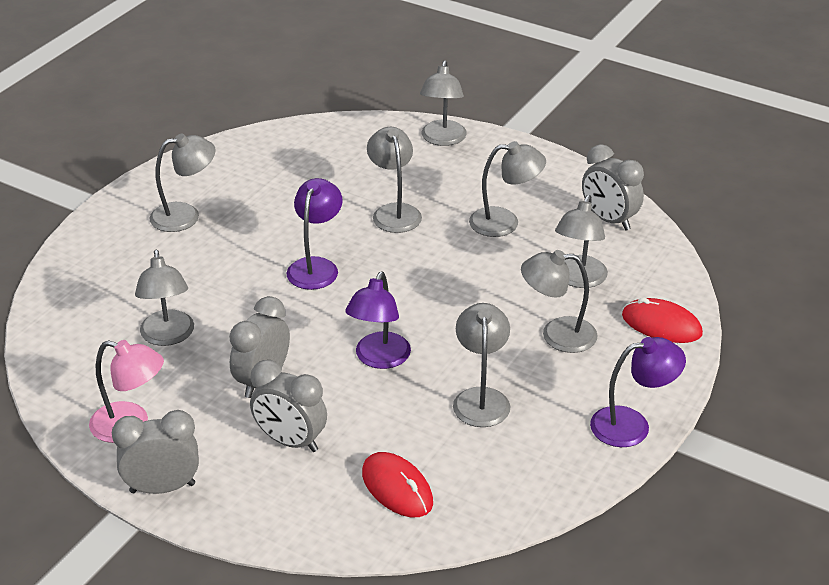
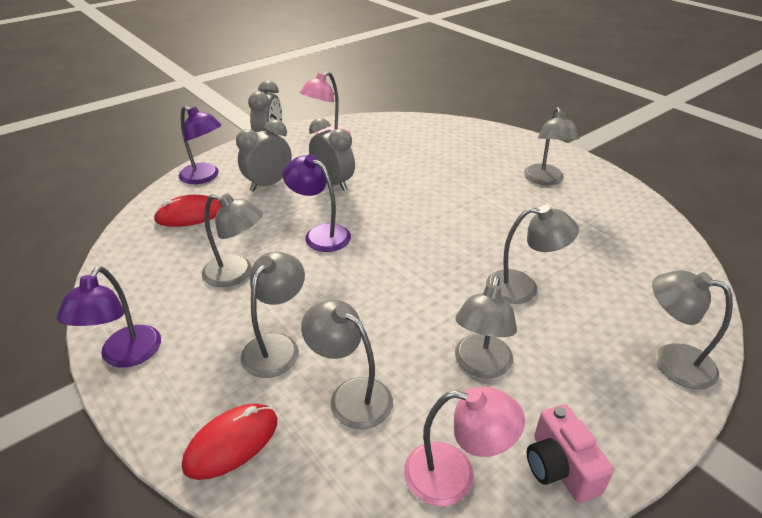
camera: 110 degrees right, 0 degrees up
(168, 336) = (402, 157): grey lamp -> none
(316, 266) = (453, 227): purple lamp -> purple lamp (205, 177)
(571, 180) = (560, 467): none -> pink camera
(609, 220) = (454, 476): grey clock -> pink lamp

